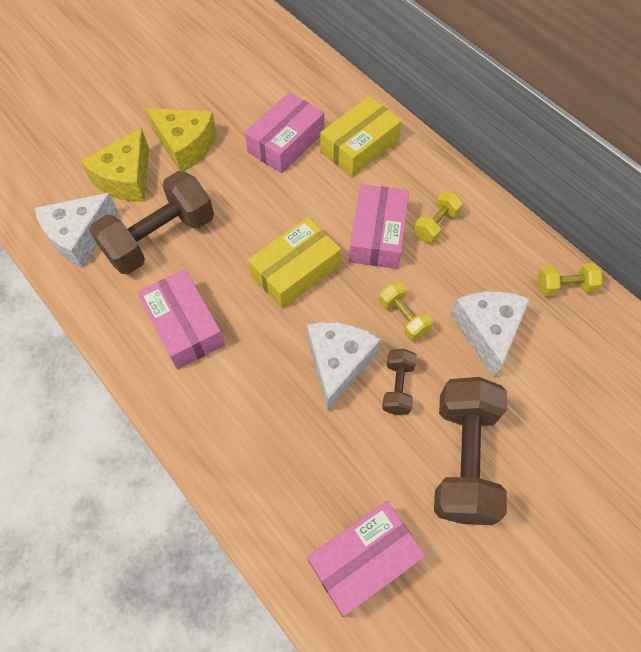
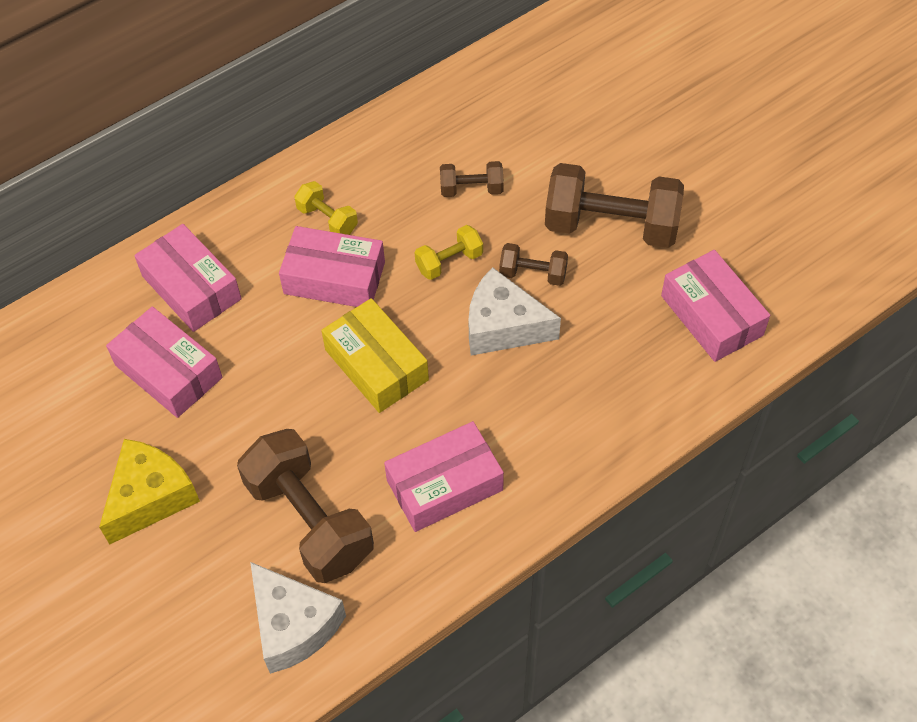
camera: 85 degrees left, 5 degrees down
(126, 179) = (199, 572): yellow cheese -> none
(359, 146) = (191, 287): yellow box -> pink box
(487, 331) = (471, 189): white cheese -> brown dumbbell
(564, 286) = (422, 117): yellow dumbbell -> none

